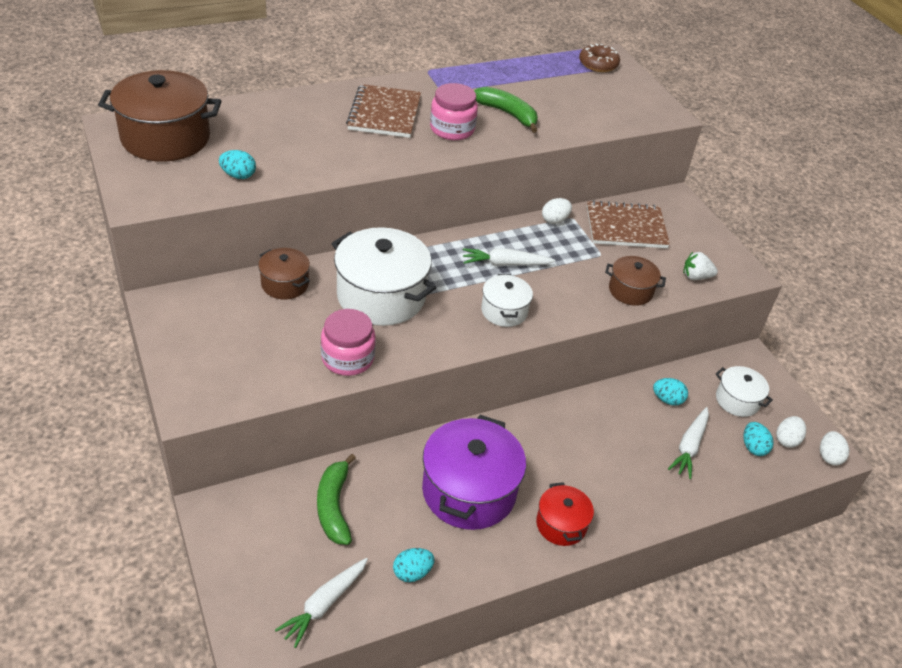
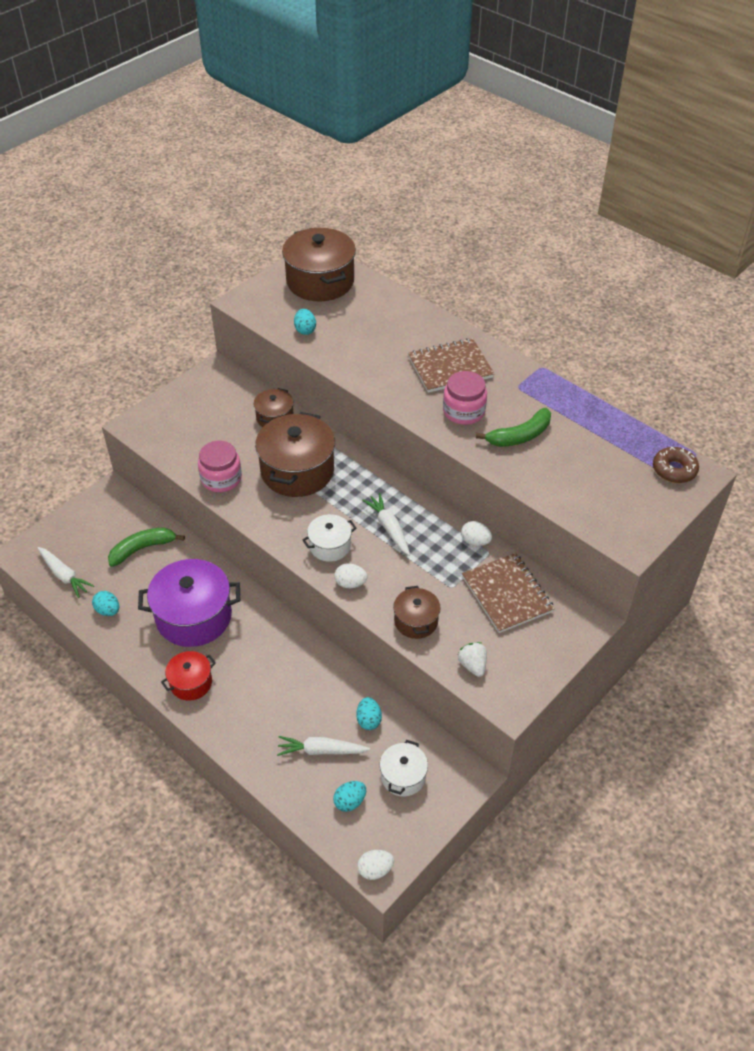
camera: 70 degrees right, 5 degrees up
(324, 604) = (64, 575): white carrot -> white carrot turned 150 degrees counterclockwise
(381, 296) = (297, 471): white pot -> brown pot
(507, 114) = (519, 436): green banana -> green banana turned 45 degrees clockwise
(787, 440) = (376, 828): white egg -> white egg (350, 583)

